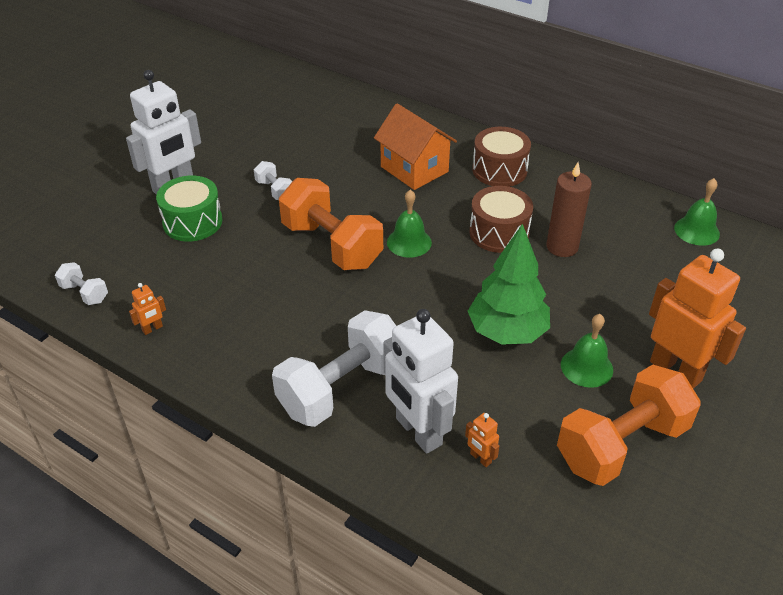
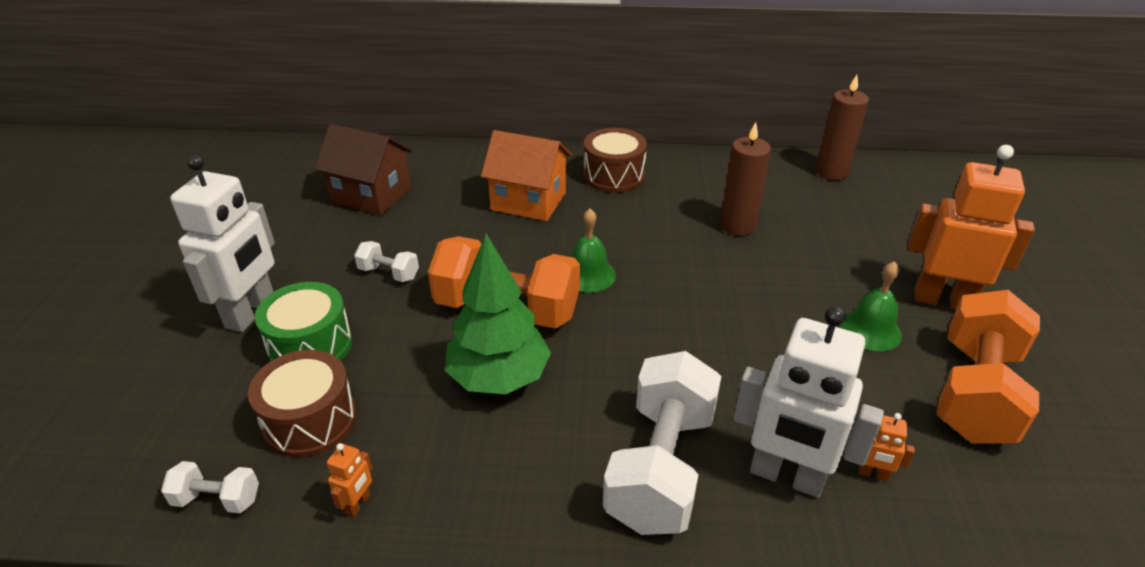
camera: 30 degrees left, 5 degrees down
(306, 126) = (371, 195): none -> brown house
(499, 233) = (668, 233): brown drum -> brown drum (310, 420)
(507, 332) = (768, 327): green tree -> green tree (499, 378)
(696, 231) = (831, 172): green bell -> brown candle

